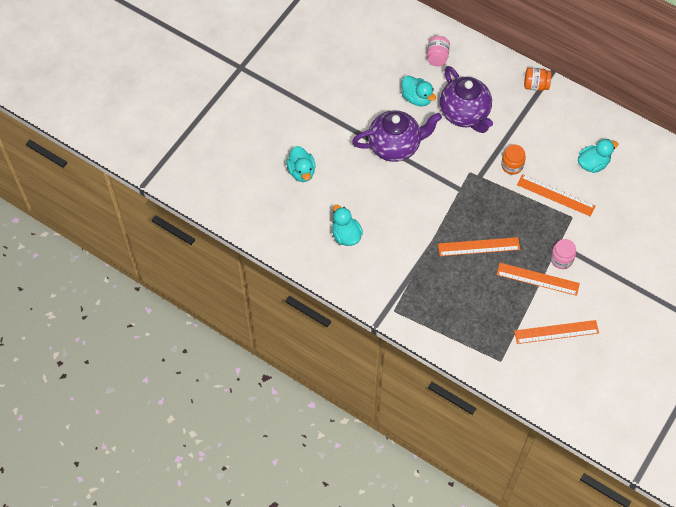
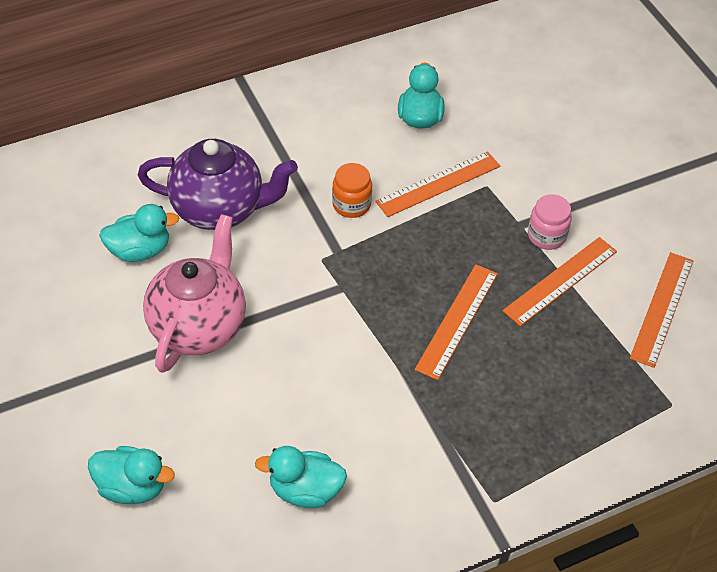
camera: 60 degrees left, 10 degrees down
(395, 146) = (199, 326): purple teapot -> pink teapot
(437, 57) = (94, 186): pink jar -> none
(535, 85) = (245, 106): orange jar -> none

